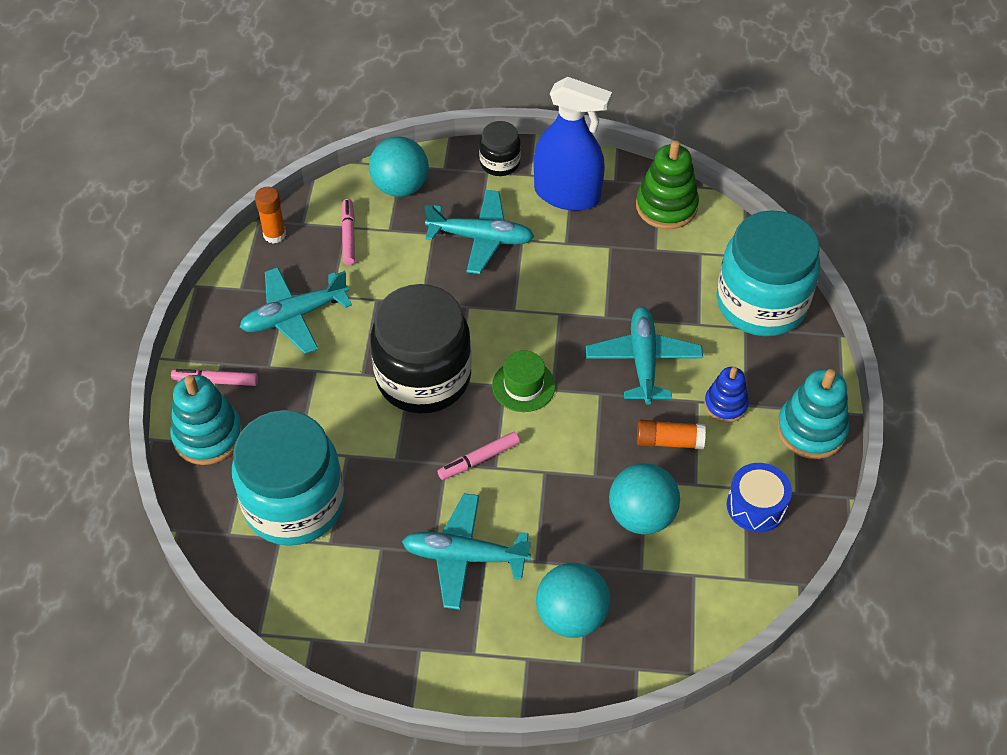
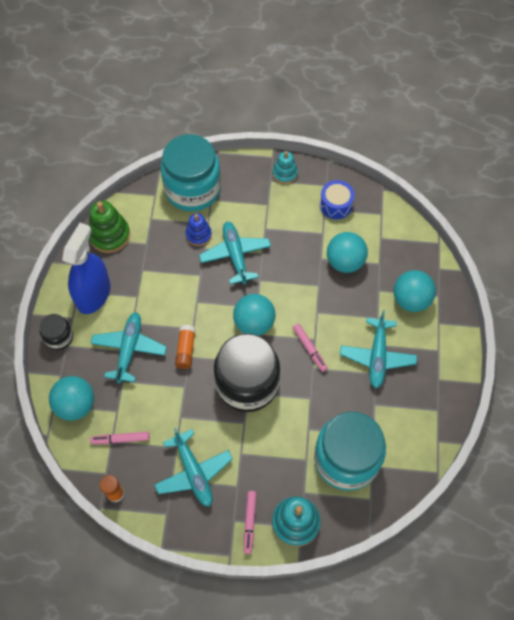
camera: 90 degrees left, 10 degrees up
(523, 386) = (254, 323): green hat -> turquoise ball
(643, 361) = (235, 255): turquoise plane -> turquoise plane turned 75 degrees clockwise
(669, 441) = (294, 245): orange glue stick -> orange glue stick (186, 350)
(725, 405) = (268, 214): blue stacking toy -> blue stacking toy (198, 235)
(811, 430) = (285, 173): turquoise stacking toy -> turquoise stacking toy, size x0.63

